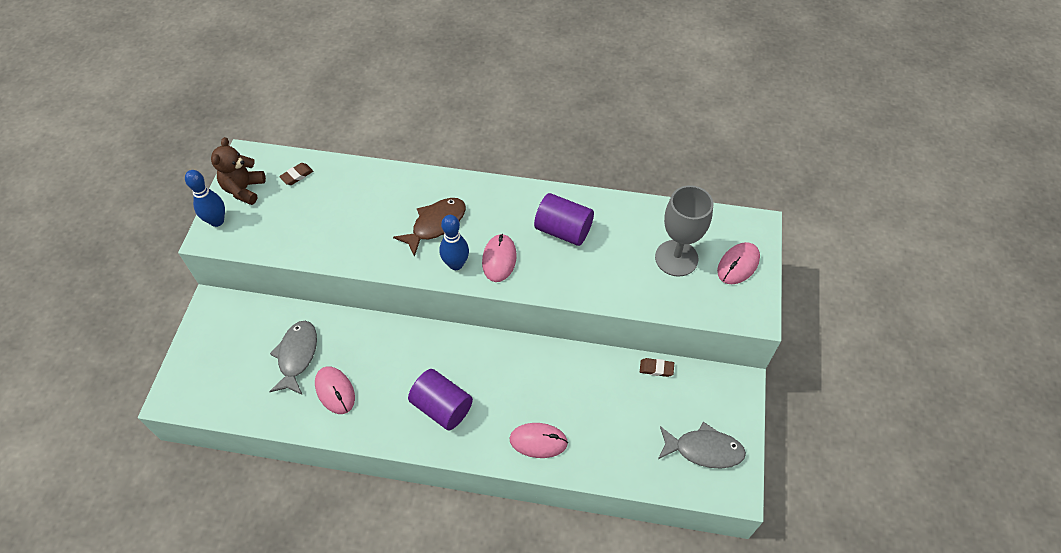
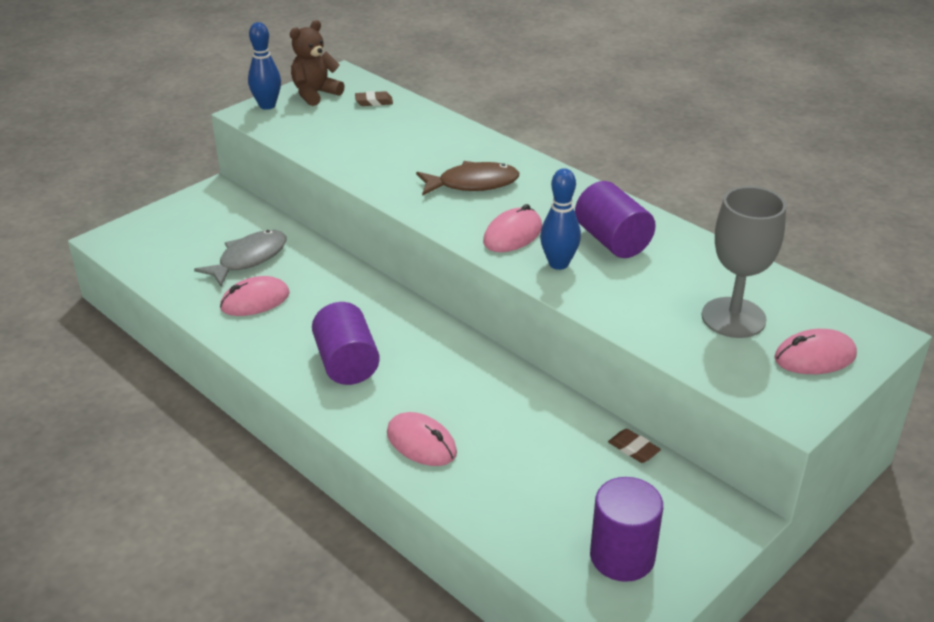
camera: 35 degrees right, 20 degrees down
(335, 391) = (255, 301): pink mouse -> pink mouse turned 60 degrees clockwise
(456, 264) = (461, 220): blue bowling pin -> blue bowling pin (558, 264)
(704, 450) = (622, 556): grey fish -> purple cylinder

